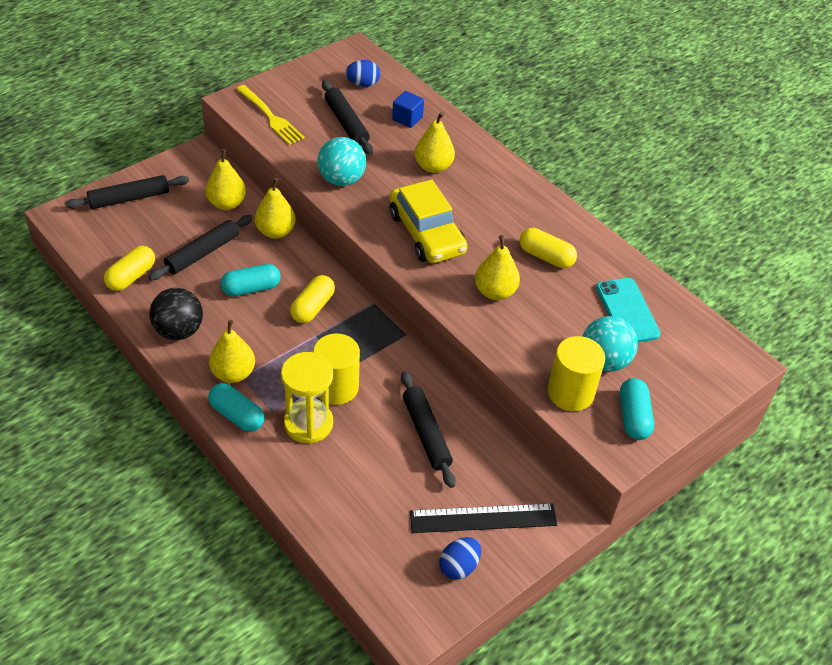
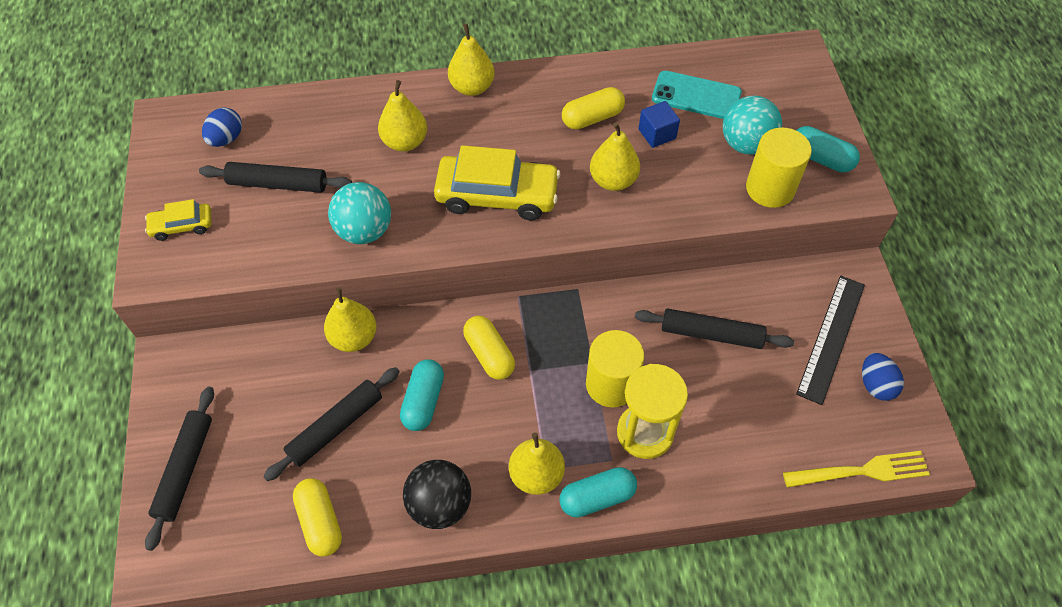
camera: 55 degrees left, 10 degrees up
(202, 253) = (335, 427): black rolling pin -> black rolling pin turned 60 degrees clockwise
(227, 203) = (273, 366): yellow pear -> yellow pear (472, 87)
(270, 117) = (208, 250): yellow fork -> yellow fork (861, 471)
(280, 97) = (182, 226): none -> yellow car
(407, 118) = (314, 127): blue cube -> blue cube (657, 134)

